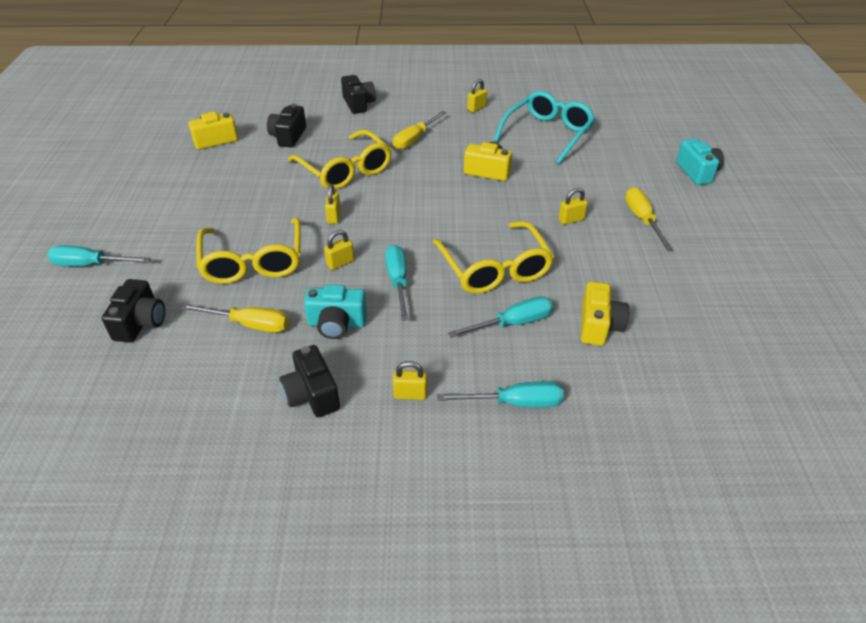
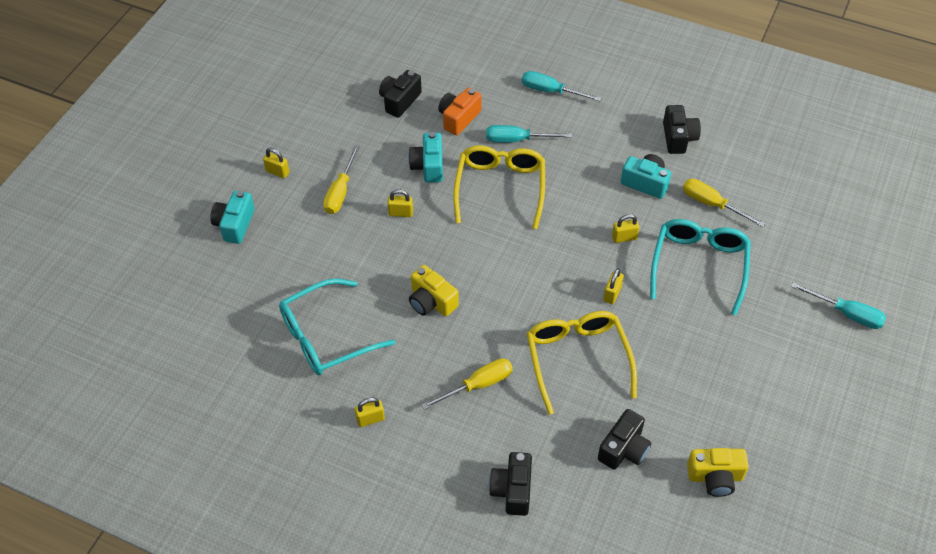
camera: 155 degrees left, 10 degrees up
(140, 323) = (797, 235): black camera -> black camera (400, 101)
(253, 261) = (699, 266): yellow glasses -> turquoise glasses
(398, 281) = (584, 203): turquoise screwdriver -> none
(410, 394) = (614, 117): yellow padlock -> yellow padlock (277, 172)
(584, 266) = (428, 166): none -> turquoise camera
(598, 326) = (458, 118): yellow camera -> orange camera

